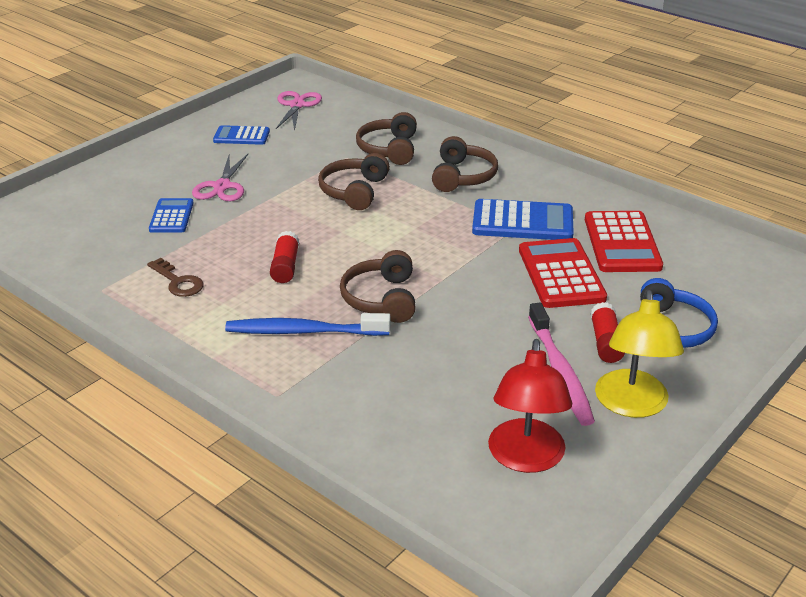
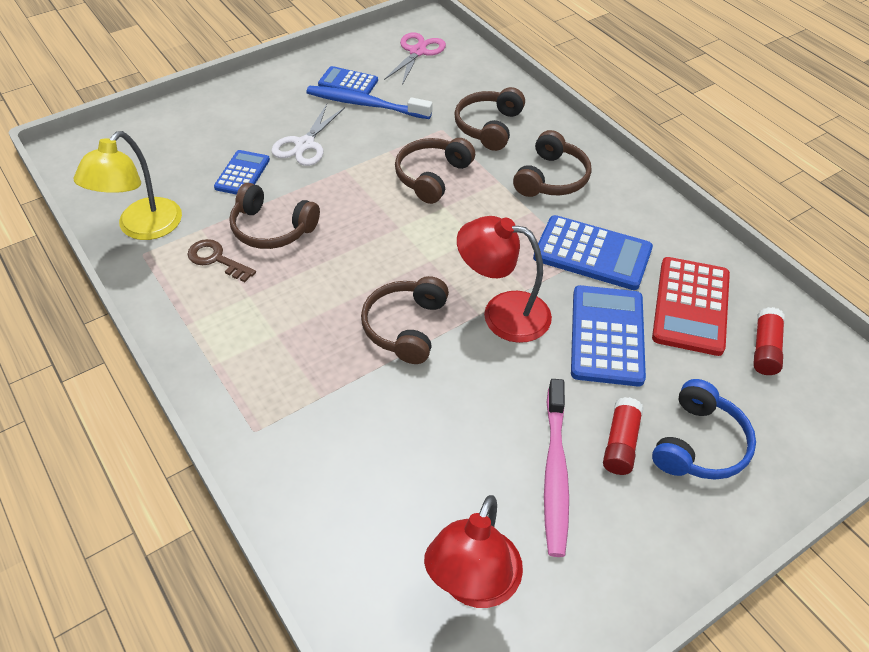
camera: 15 degrees right, 15 degrees up
(178, 282) = (216, 259): brown key -> brown key turned 150 degrees clockwise
(221, 251) = (272, 228): none -> brown headphones
(222, 186) = (305, 144): pink scissors -> white scissors
(285, 266) = (326, 262): red glue stick -> red glue stick (765, 349)
(304, 331) = (312, 353): blue toothbrush -> blue toothbrush (365, 104)
(463, 275) = (502, 313): none -> red lamp
(561, 274) = (607, 335): red calculator -> blue calculator
(632, 405) = (616, 540): yellow lamp -> yellow lamp (142, 228)

